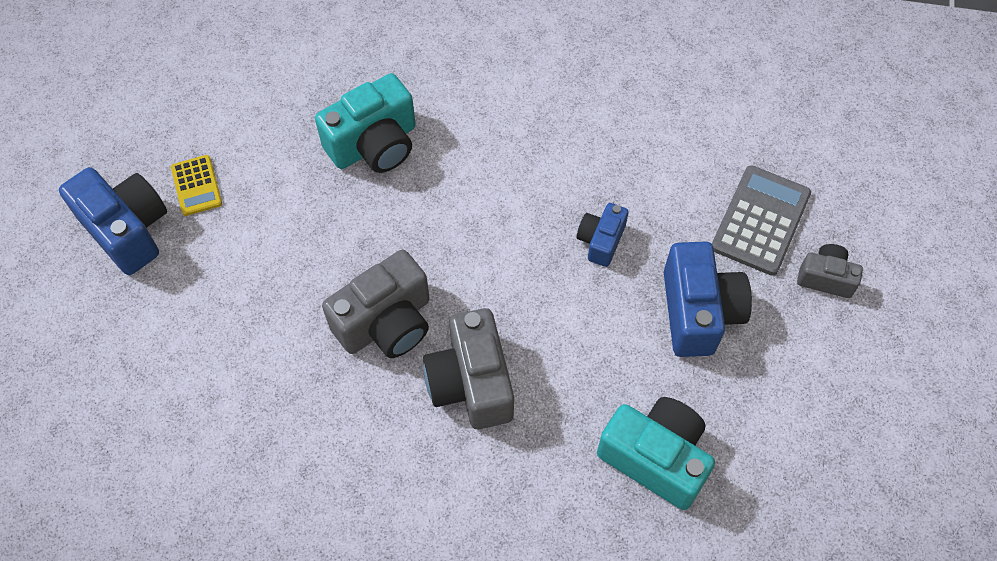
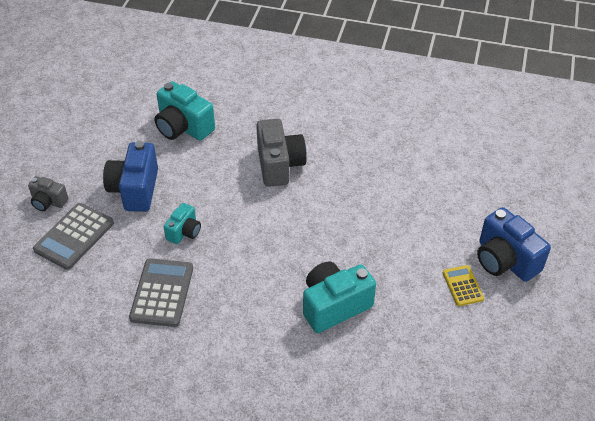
camera: 175 degrees left, 15 degrees down
(386, 323) = (328, 197): grey camera -> none
(601, 241) = (184, 232): blue camera -> turquoise camera
(608, 145) = (162, 293): none -> grey calculator

